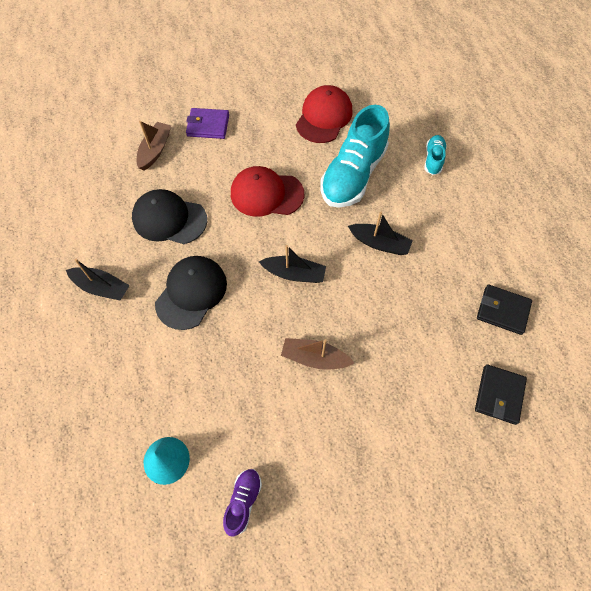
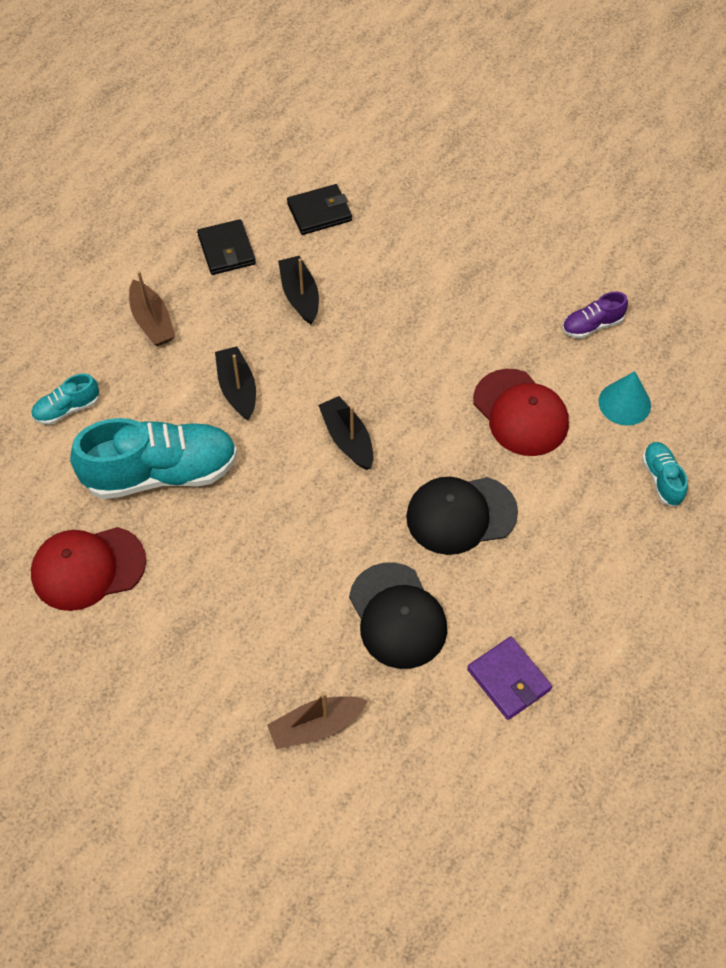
camera: 130 degrees left, 5 degrees down
(97, 428) = (662, 479): none -> turquoise shoe
(102, 287) = (542, 607): black boat -> black boat (300, 296)
(208, 125) = (218, 697): purple wallet -> purple wallet (509, 680)
(266, 194) = (269, 541): red cap -> red cap (520, 413)
(314, 358) = (420, 360): brown boat -> brown boat (152, 321)

